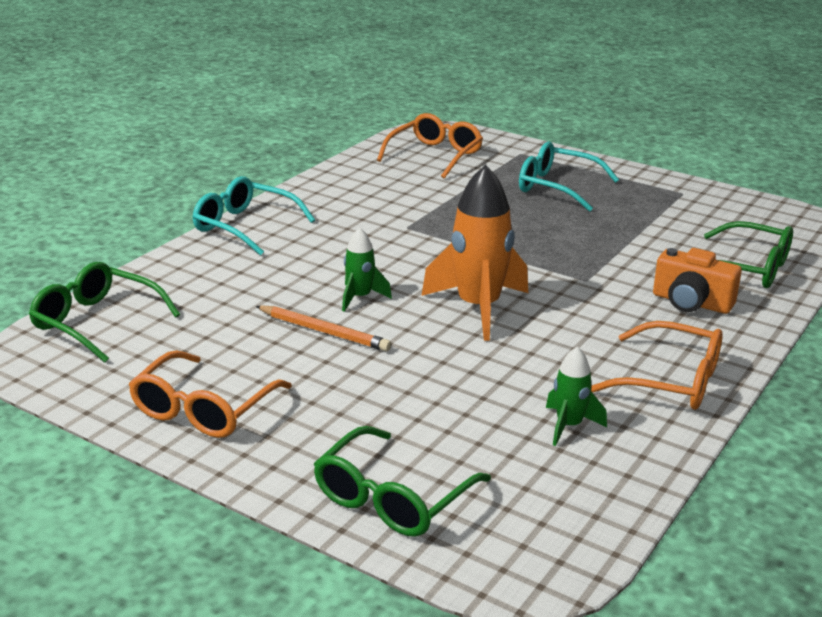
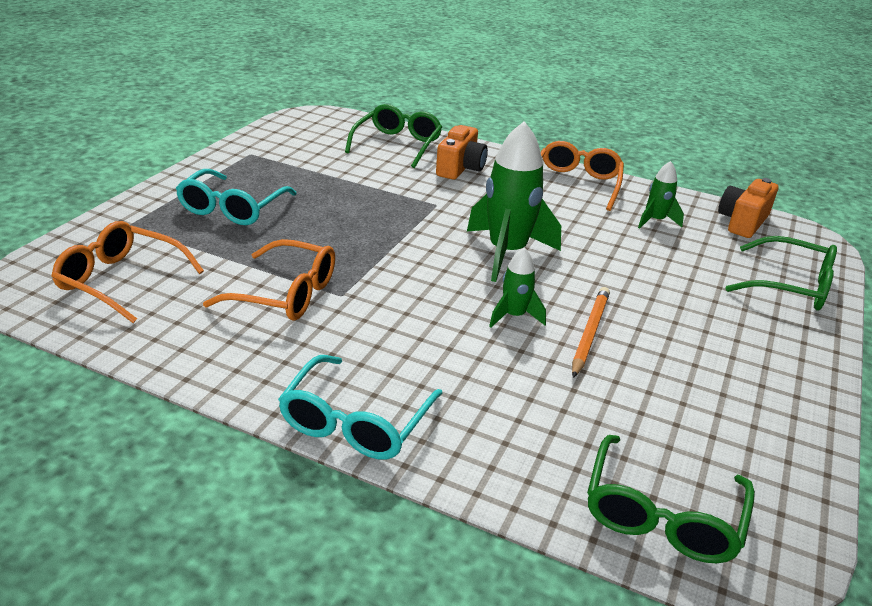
camera: 100 degrees left, 5 degrees up
(204, 409) = (762, 391): orange glasses -> orange glasses (285, 294)
(478, 308) = (507, 253): orange rocket -> green rocket
(577, 511) = (742, 222): none -> orange camera

